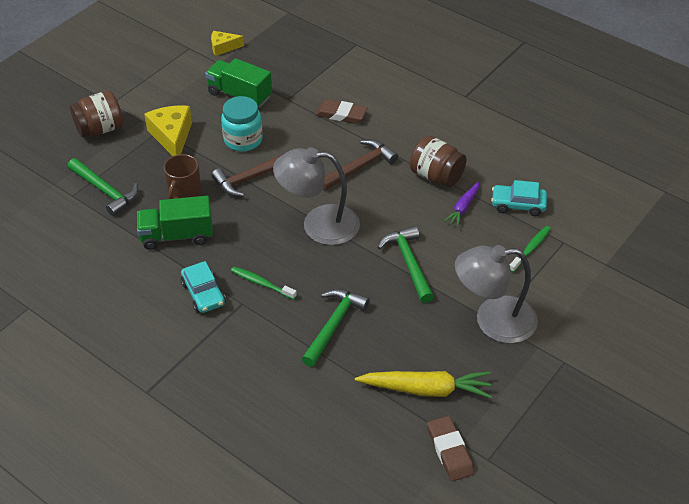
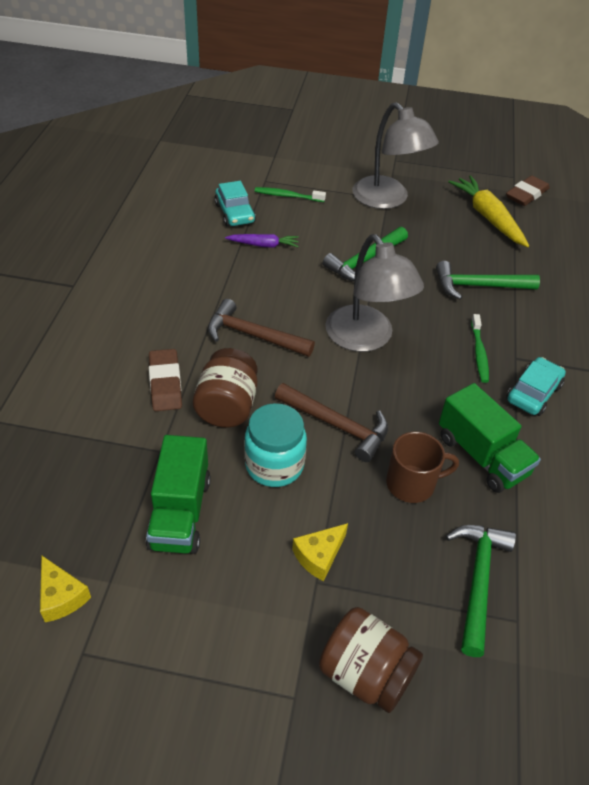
camera: 120 degrees left, 0 degrees up
(172, 136) = (319, 556): yellow cheese -> yellow cheese, size x0.60
(436, 176) = (229, 274): brown jar -> brown jar (227, 406)

